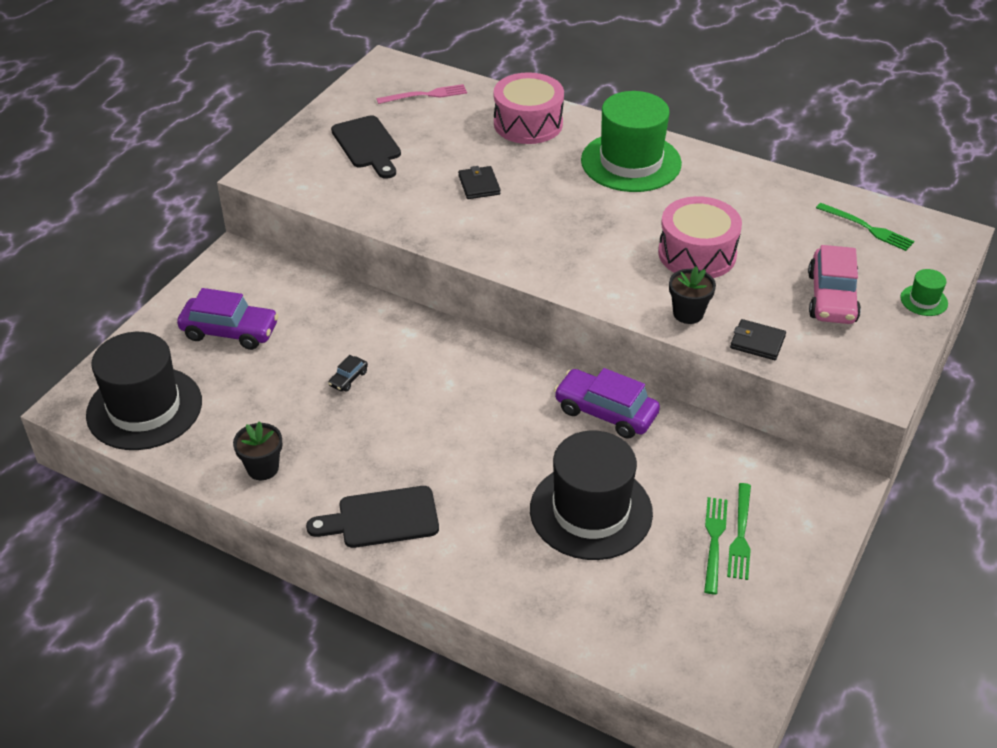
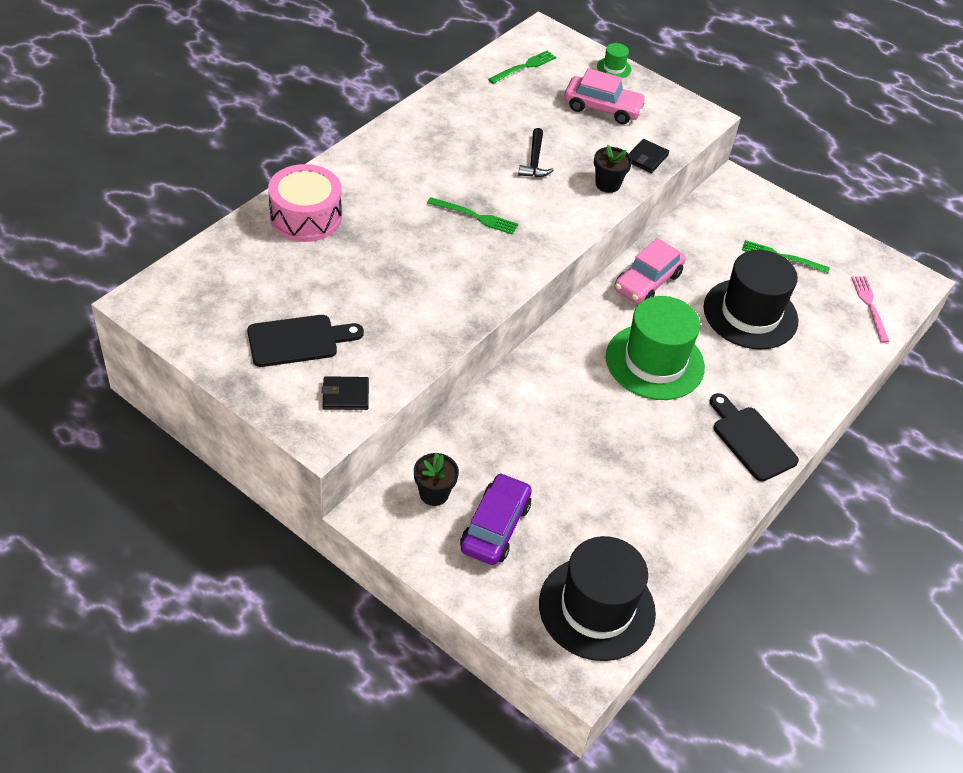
camera: 85 degrees left, 5 degrees up
(263, 468) = (687, 516): black flower pot -> black flower pot (434, 493)
(348, 379) = (581, 440): black car -> none
(382, 518) = (751, 440): black cutting board -> black cutting board turned 150 degrees clockwise
(425, 95) = (220, 281): pink fork -> pink fork (870, 306)
(479, 185) = (397, 270): black wallet -> black wallet (345, 395)
(605, 412) = (647, 282): purple car -> pink car
(631, 162) = (394, 166): green hat -> green hat (654, 362)
(697, 254) = (534, 161): pink drum -> black hammer
(740, 534) = (776, 242): green fork -> green fork (475, 216)

